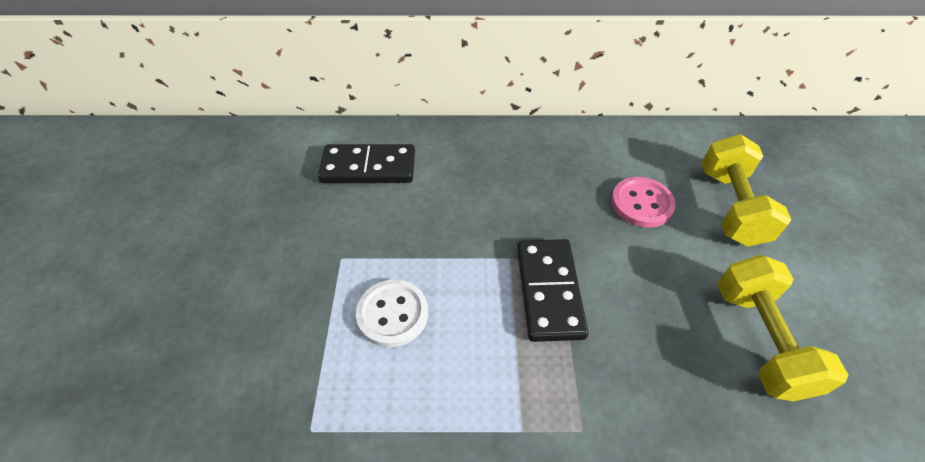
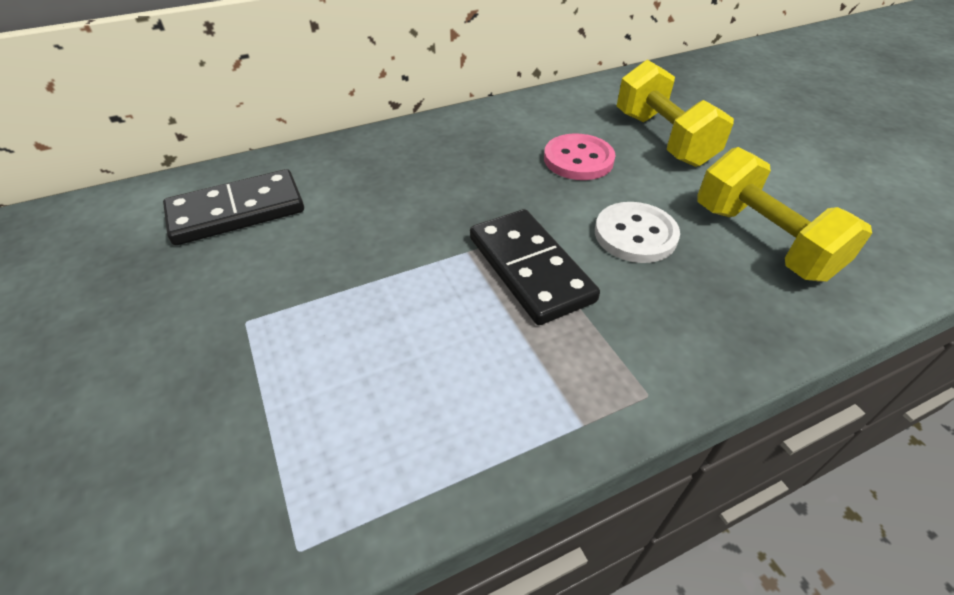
camera: 25 degrees left, 5 degrees down
(392, 314) = (350, 359): white button -> white button (635, 235)

